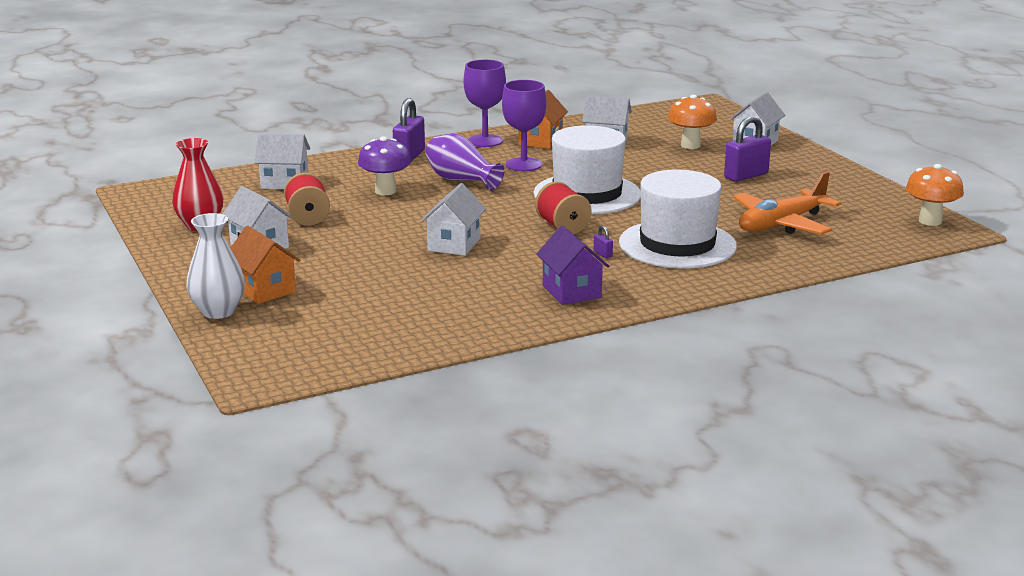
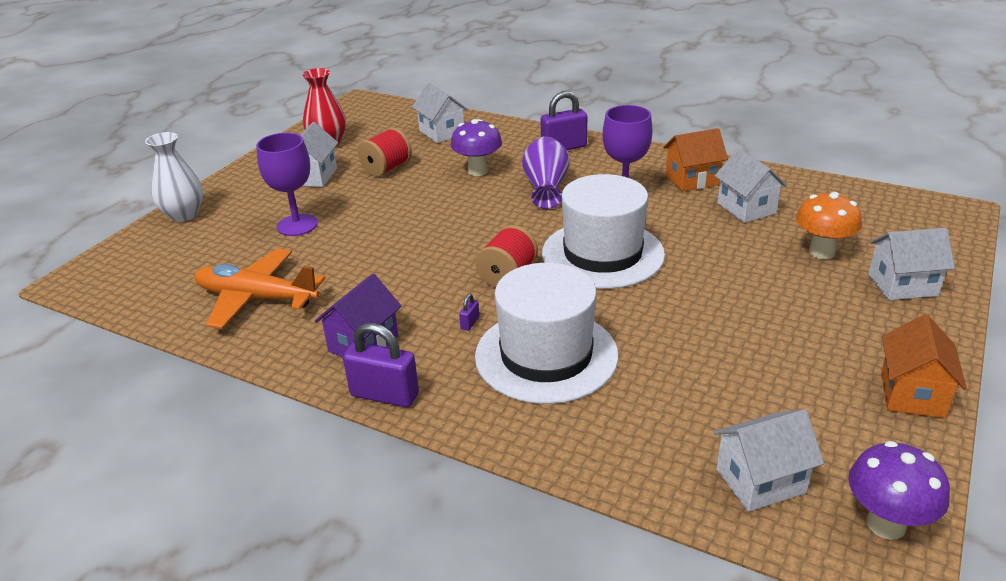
camera: 55 degrees right, 10 degrees up
(264, 290) = (236, 213): orange house -> orange house (912, 394)
(454, 244) = (404, 244): white house -> white house (760, 481)
(485, 141) = (649, 159): purple goblet -> purple goblet (297, 225)
(746, 176) = (797, 319): purple padlock -> purple padlock (384, 395)
(781, 224) = (695, 401): orange plane -> orange plane (257, 298)
(930, 221) = (886, 524): orange mushroom -> purple mushroom

